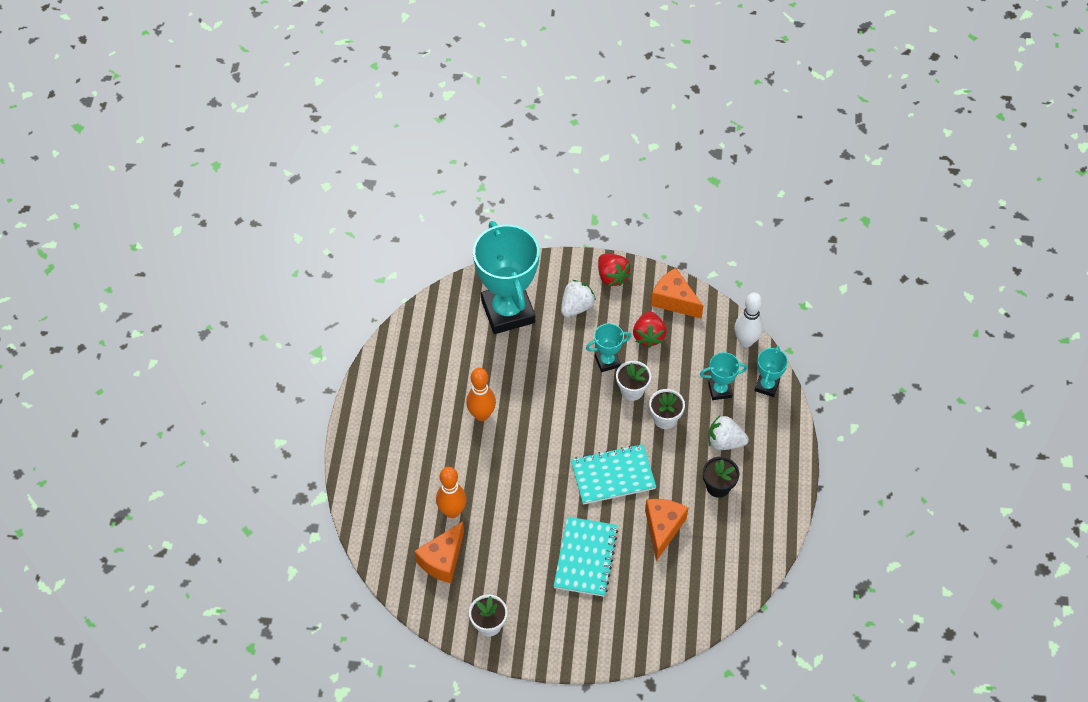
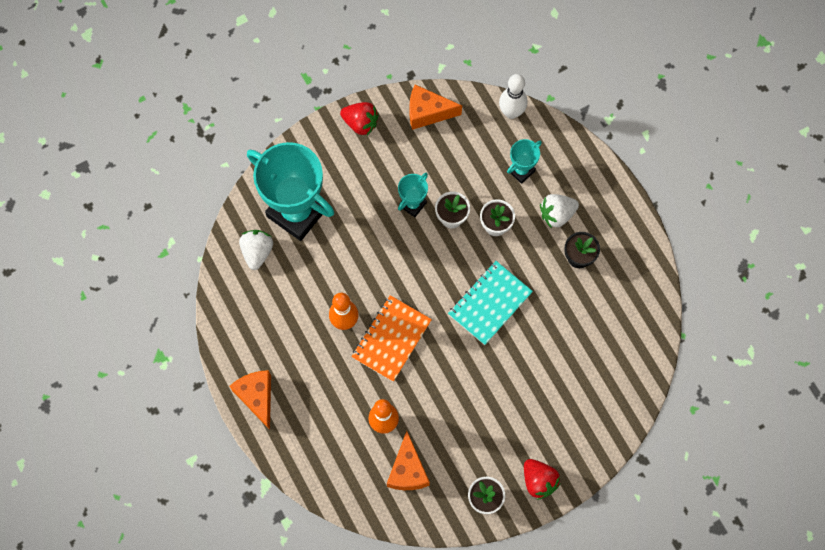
camera: 35 degrees left, 15 degrees up
(509, 451) = (391, 339): none -> orange notebook
(576, 307) = (351, 170): white strawberry -> white strawberry (257, 252)
(585, 557) = (519, 389): turquoise notebook -> none
(648, 336) = (430, 159): red strawberry -> red strawberry (539, 481)
(662, 528) = (561, 323): orange cheese -> orange cheese (257, 397)
(767, 386) = (555, 142): turquoise trophy -> none

